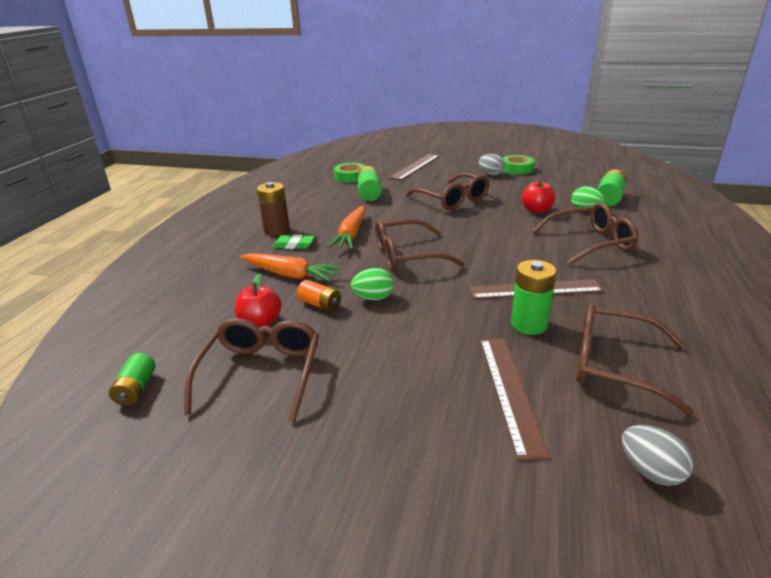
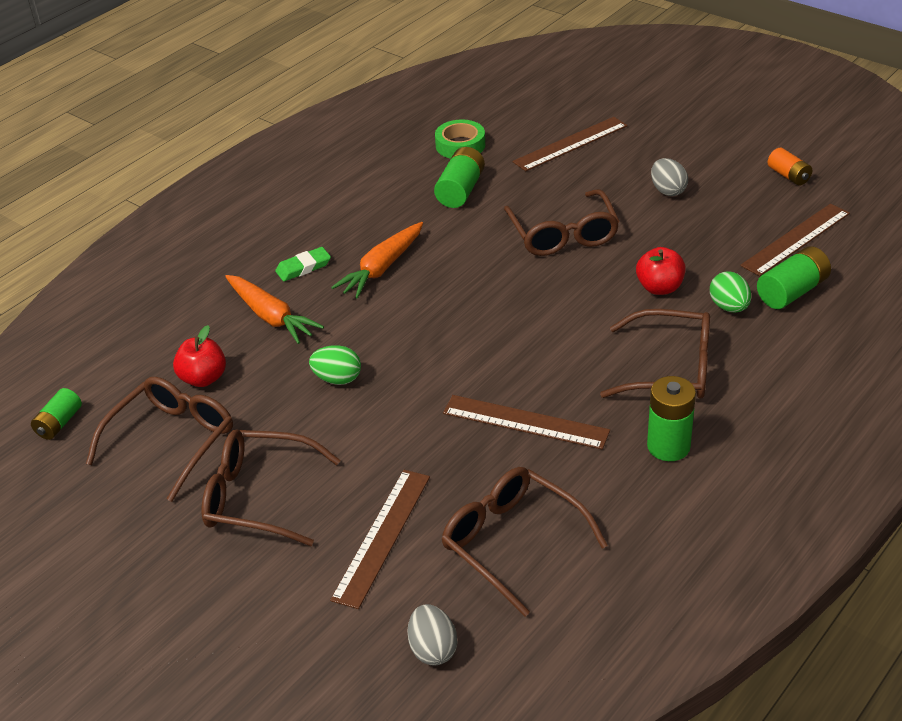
camera: 25 degrees right, 10 degrees up
(277, 230) = (298, 235): brown battery -> none
(293, 245) = (303, 267): green eraser -> green eraser turned 60 degrees counterclockwise
(320, 304) = (276, 371): orange battery -> orange battery (788, 176)
(406, 256) = (421, 325): brown glasses -> brown glasses (258, 497)
(517, 169) = (720, 188): green tape -> none
(529, 324) = (473, 467): green battery -> green battery (668, 446)
(582, 179) = (796, 239): none -> brown ruler

